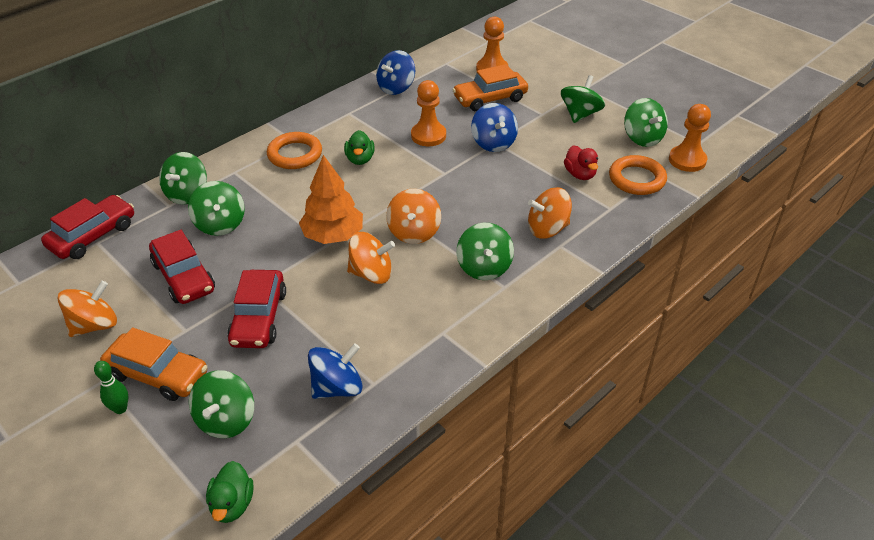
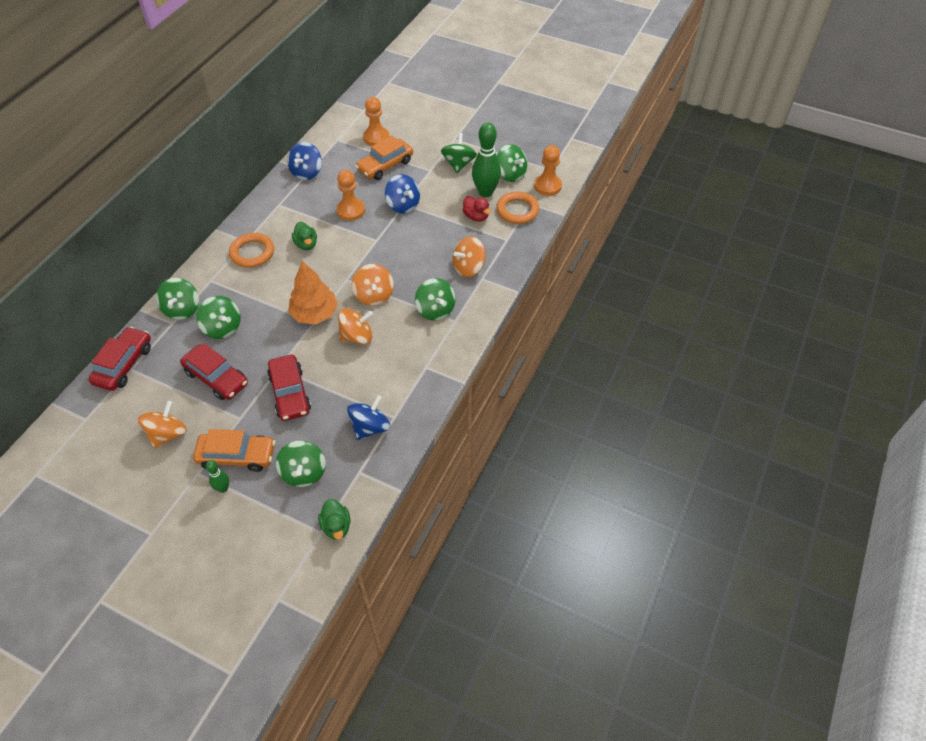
camera: 20 degrees left, 10 degrees up
(602, 151) = (485, 192): none -> green bowling pin

